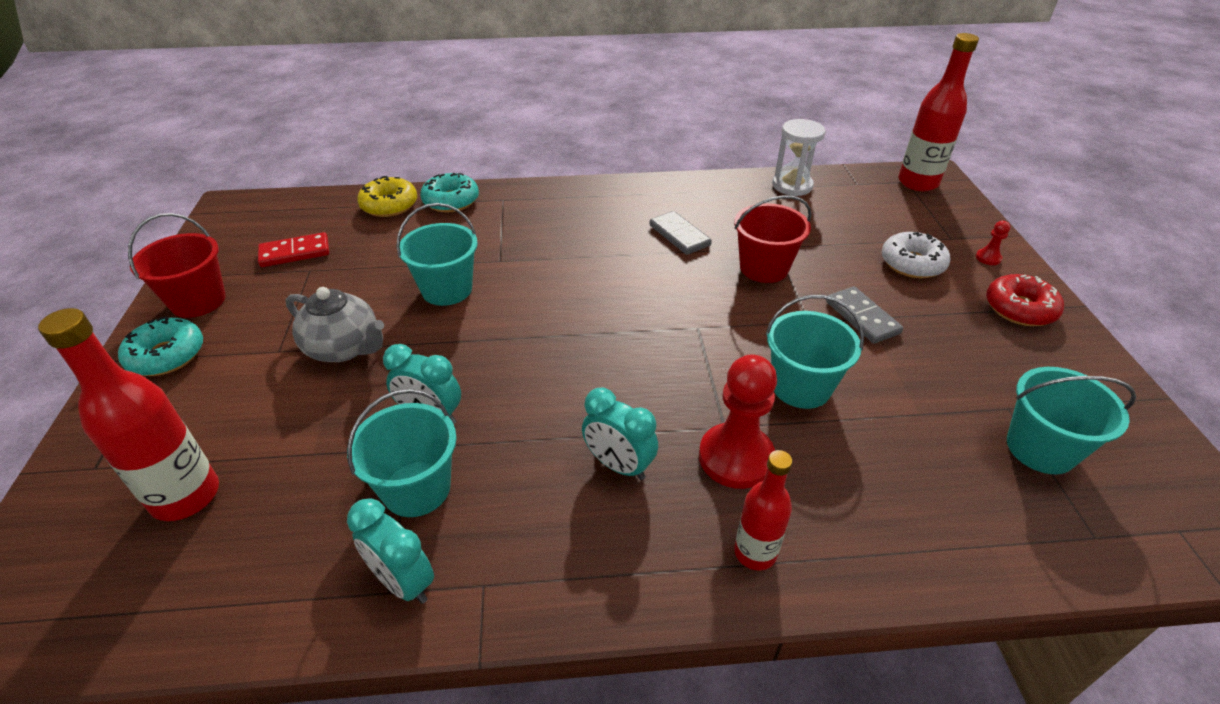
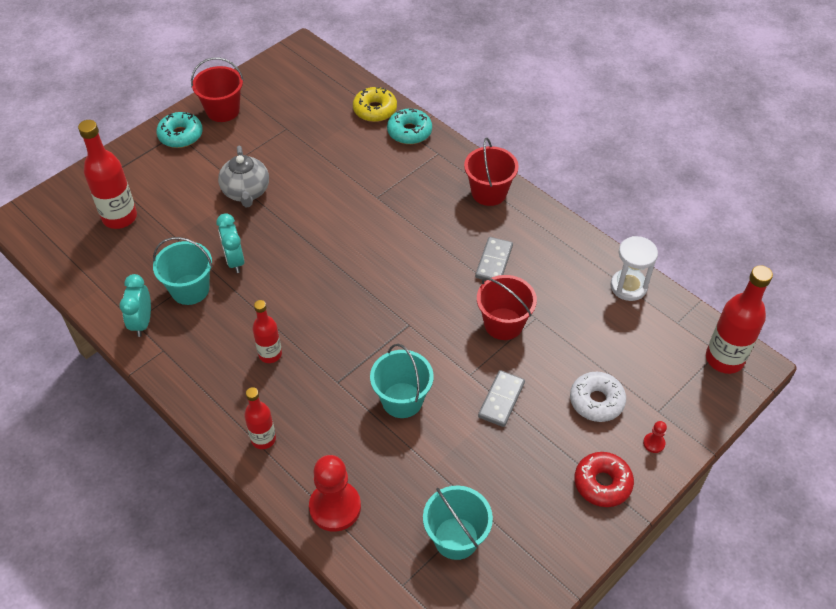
camera: 50 degrees right, 10 degrees up
(295, 252) = (293, 110): red domino -> none
(447, 289) = (328, 195): turquoise bucket -> none
(592, 197) = (489, 192): none -> red bucket
(618, 465) = (270, 354): turquoise clock -> red bottle
(736, 457) = (319, 399): red pawn -> red pawn (335, 507)

